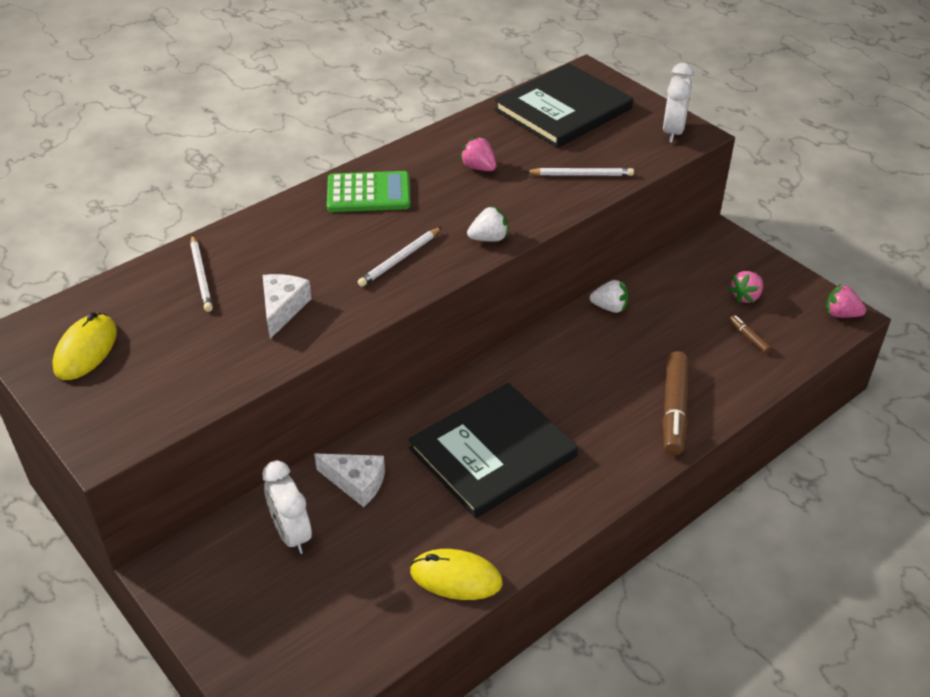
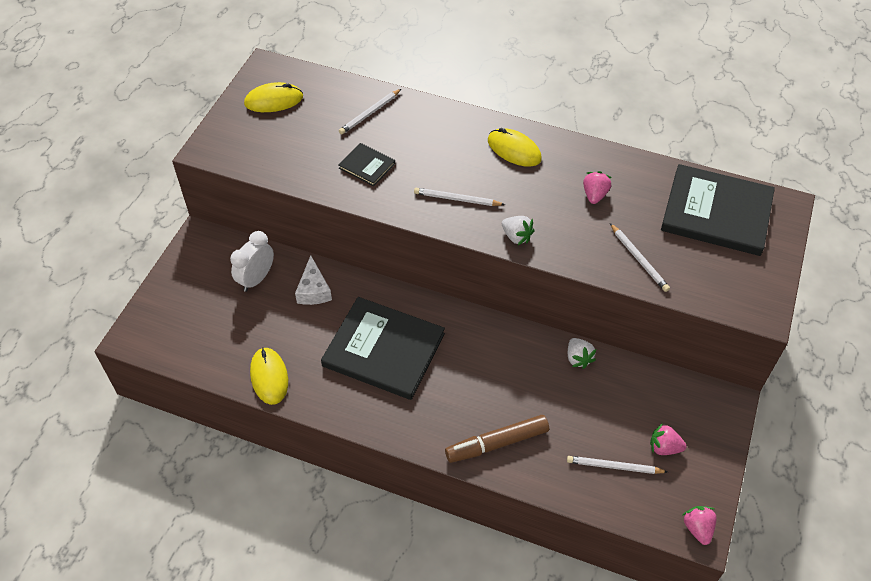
camera: 60 degrees right, 10 degrees up
(282, 309) = (367, 166): white cheese -> black book
(368, 193) = (514, 150): green calculator -> yellow mouse
(673, 132) = (752, 296): white clock -> none
(748, 337) = (614, 466): brown marker -> white pencil

